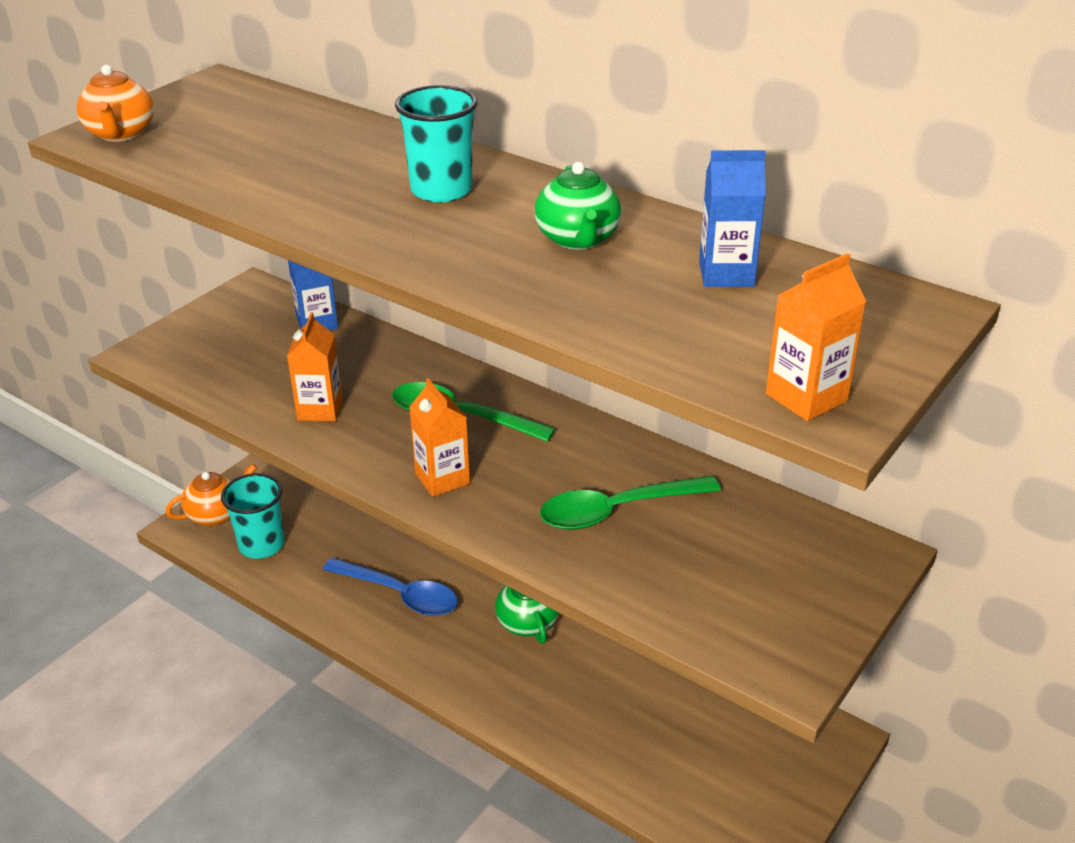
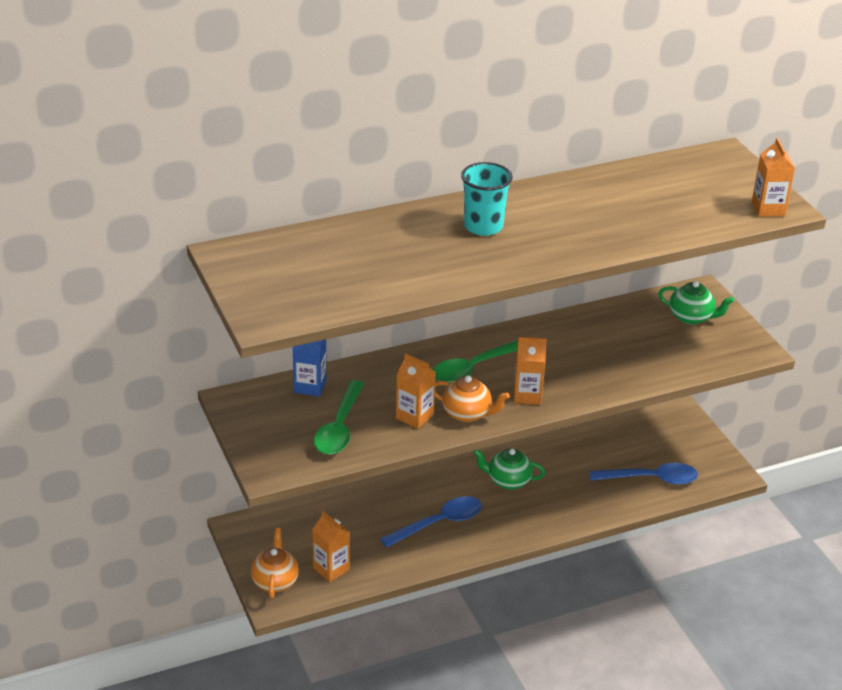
camera: 60 degrees left, 0 degrees up
(121, 134) = (275, 309): orange teapot -> orange teapot (467, 413)
(261, 545) = (331, 569): turquoise cup -> orange carton
(577, 239) = (580, 208): green teapot -> green teapot (691, 317)
(617, 510) = (606, 349): green spoon -> green spoon (339, 427)
(658, 762) = (650, 479): none -> blue spoon
(726, 274) = (652, 185): blue carton -> none

